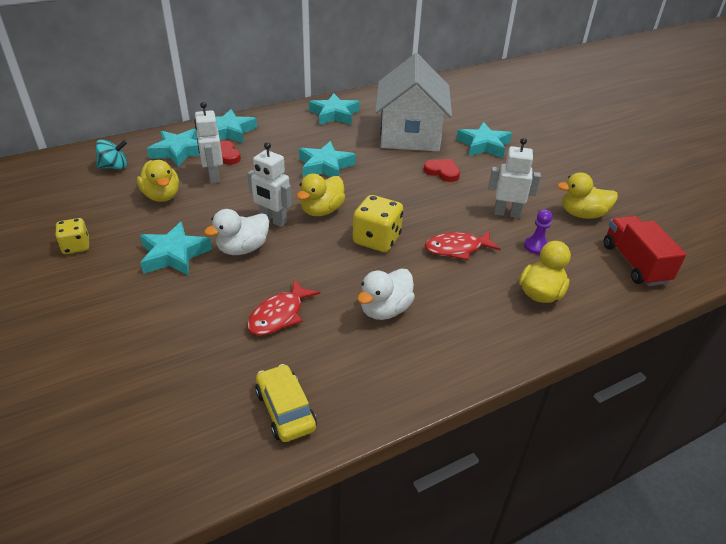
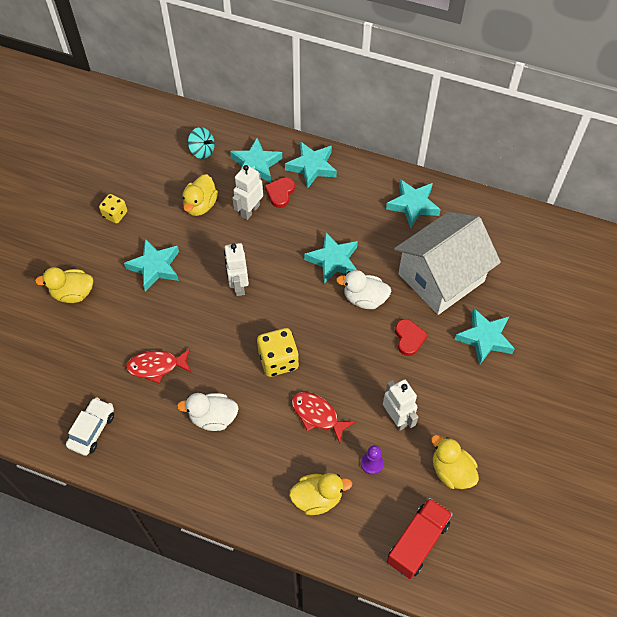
camera: 50 degrees right, 20 degrees up
(243, 249) = (195, 295): white duck -> white duck (364, 299)
(285, 410) = (92, 429): yellow car -> white car
(322, 211) = (277, 303): yellow duck -> yellow duck (73, 293)

